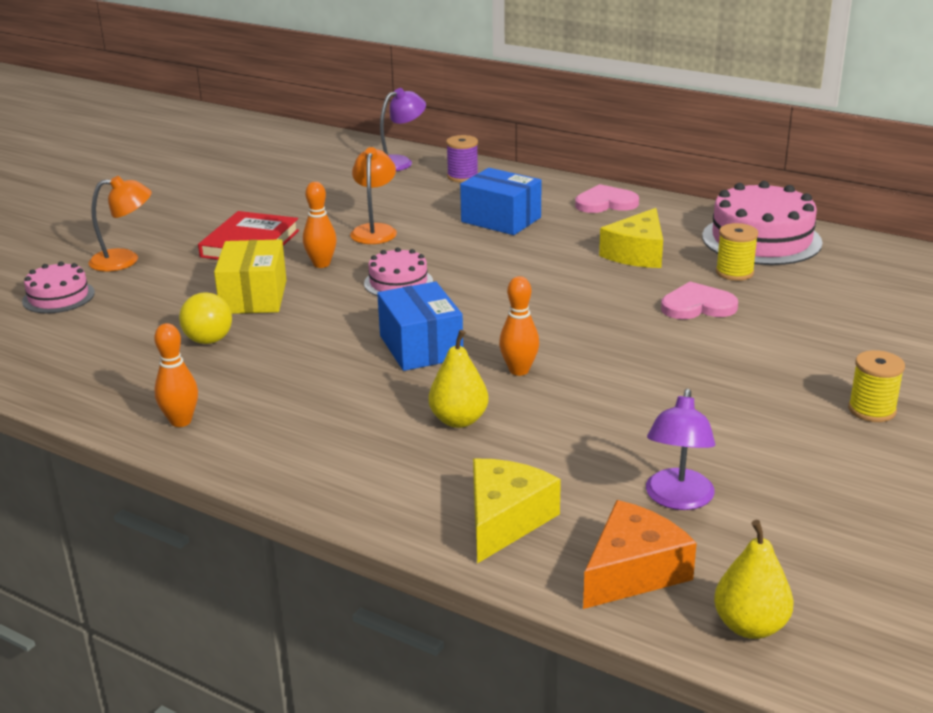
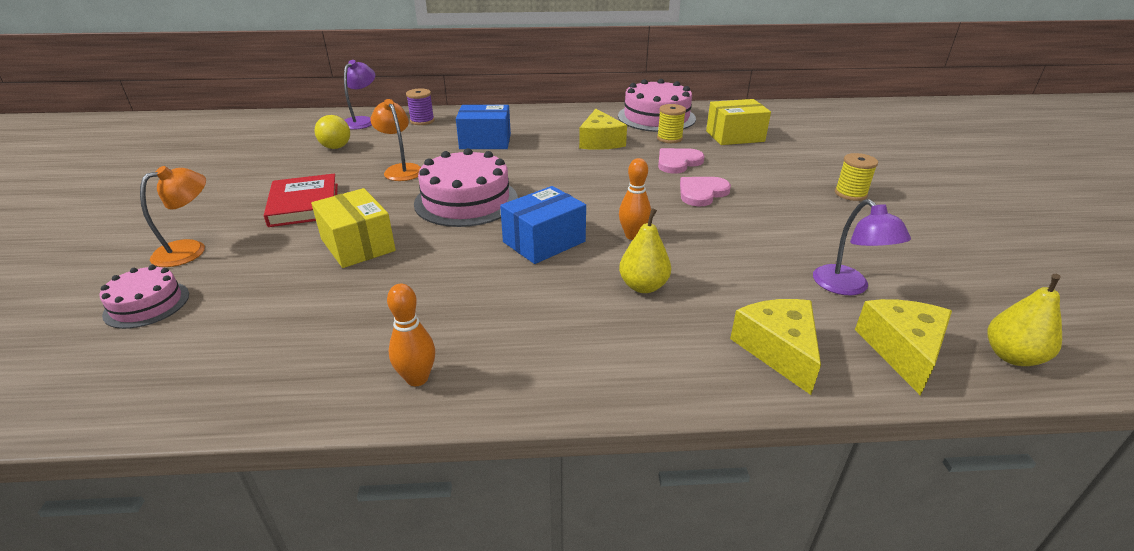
camera: 35 degrees left, 5 degrees up
(209, 340) = (358, 294): yellow ball -> yellow ball (336, 147)
(321, 264) = (387, 204): orange bowling pin -> none
(398, 282) = (466, 201): pink cake -> pink cake, size x1.80
(421, 347) = (544, 242): blue box -> blue box turned 75 degrees counterclockwise
(605, 203) = (539, 117): pink heart -> pink heart (702, 193)
(633, 571) = (902, 350): orange cheese -> yellow cheese
(834, 293) = (735, 136): none -> yellow box

